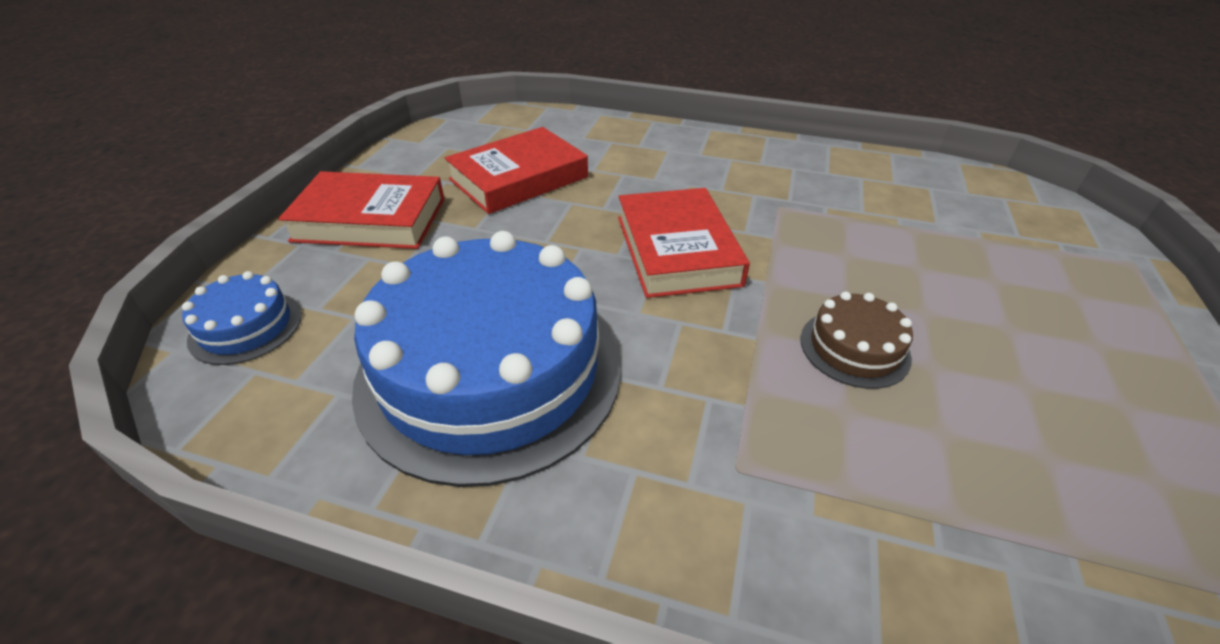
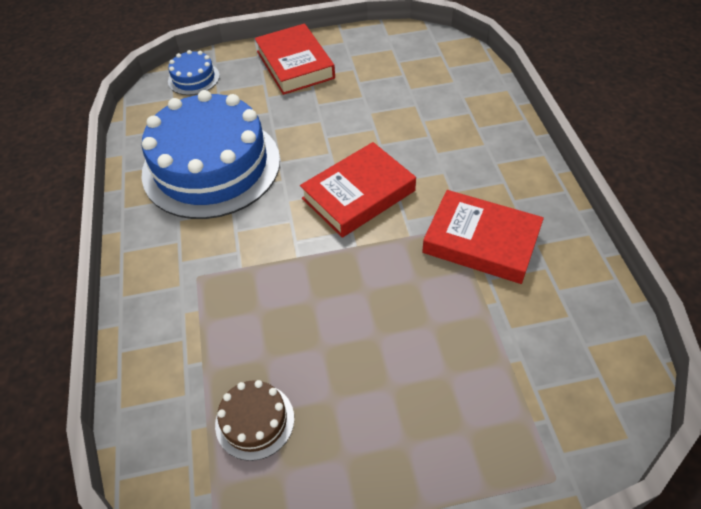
camera: 65 degrees right, 10 degrees up
(518, 178) = (382, 94): red book -> red book (481, 241)
(854, 348) = (316, 304): brown cake -> brown cake (254, 421)

